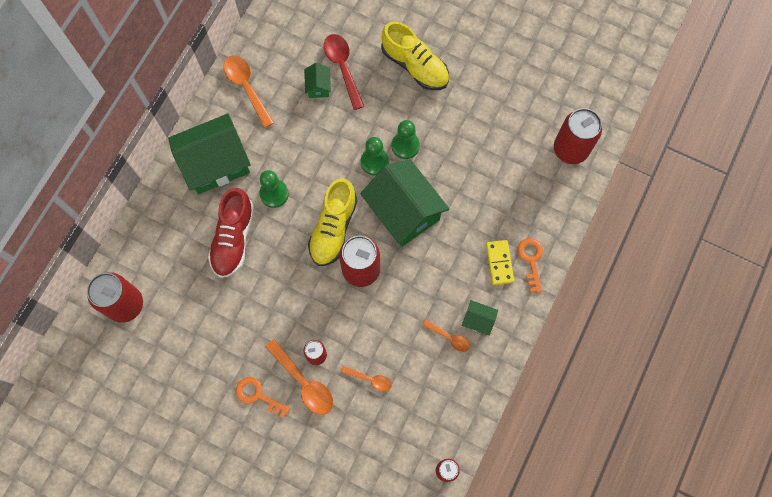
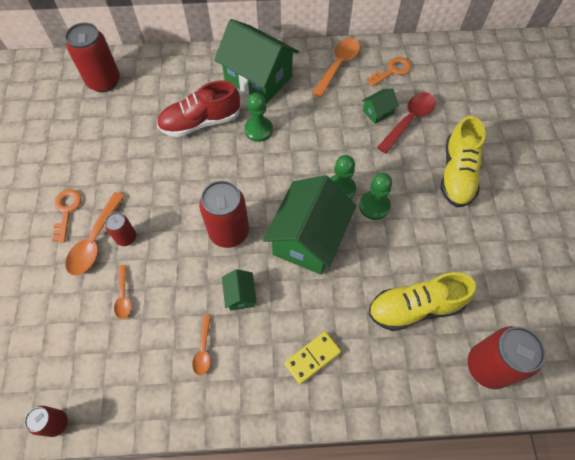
camera: 60 degrees right, 10 degrees down
(333, 228) = (255, 189): yellow shoe -> yellow shoe (415, 307)
(478, 320) = (237, 369): green house -> green house (240, 295)
(531, 260) = (335, 390): orange key -> orange key (392, 71)

